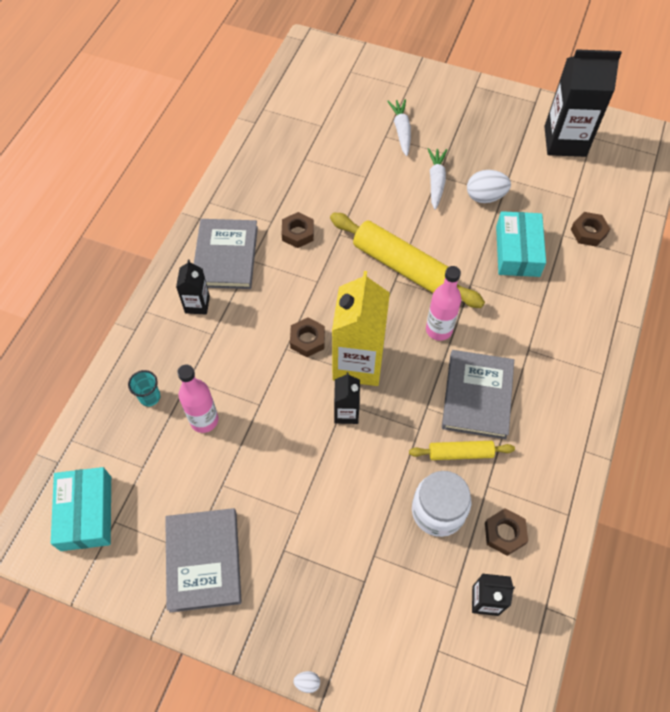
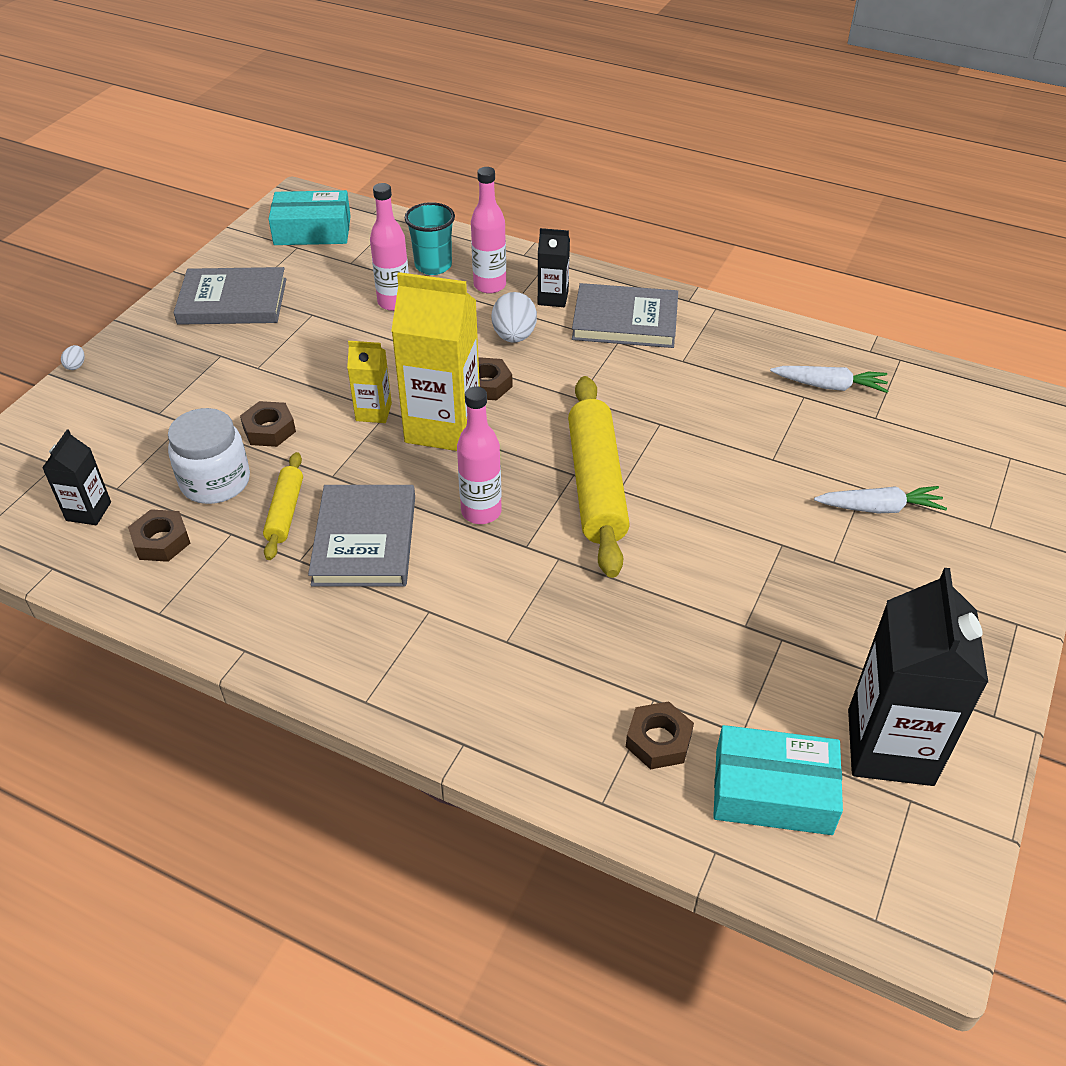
camera: 95 degrees right, 15 degrees down
(150, 397) = (433, 266): turquoise cup -> turquoise cup, size x1.51
(179, 350) = (490, 285): none -> pink bottle
(298, 233) = (662, 383): brown nut -> brown nut (269, 430)
(346, 412) = (373, 412): black carton -> yellow carton
(403, 267) = (596, 485): yellow rolling pin -> yellow rolling pin turned 45 degrees counterclockwise
(436, 181) = (768, 540): white carrot -> white carrot (829, 386)
(477, 396) = (365, 540): grey book -> grey book turned 75 degrees clockwise
(485, 197) = (738, 600): white egg -> white egg (514, 336)
(517, 251) = (620, 627): turquoise box -> turquoise box (773, 792)

